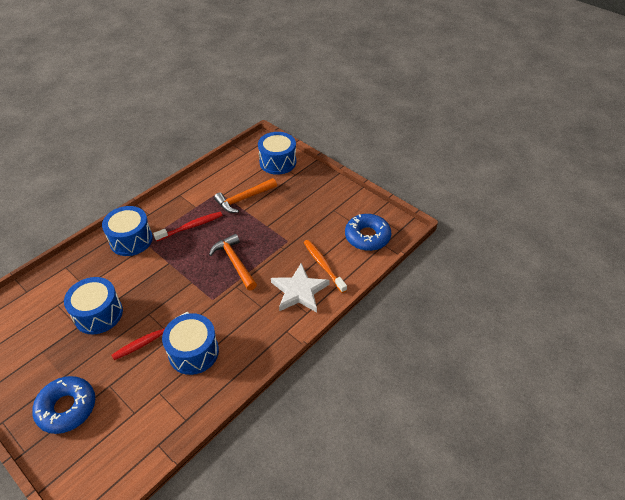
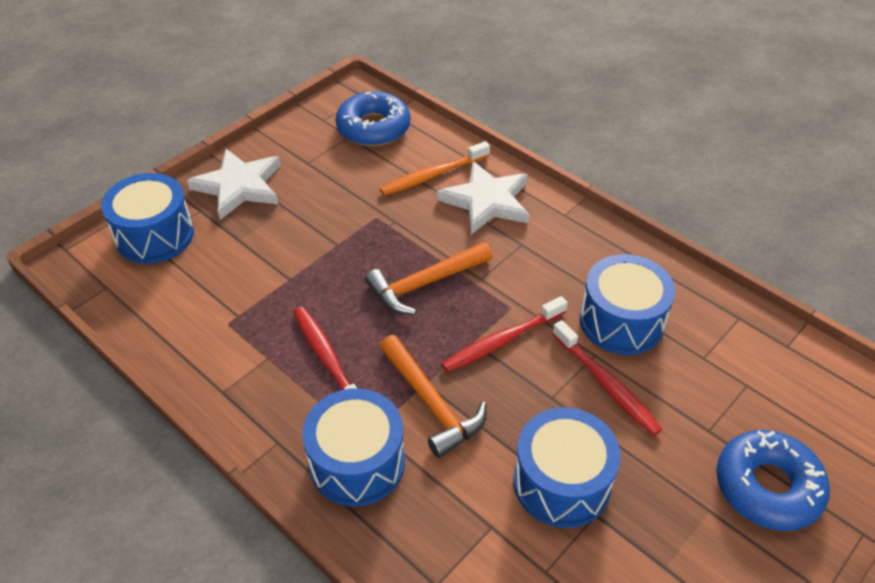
camera: 90 degrees left, 0 degrees up
(189, 294) = (502, 341): none -> red toothbrush
(244, 199) = (257, 281): orange hammer -> orange hammer (432, 403)
(313, 186) = (239, 186): none -> white star

